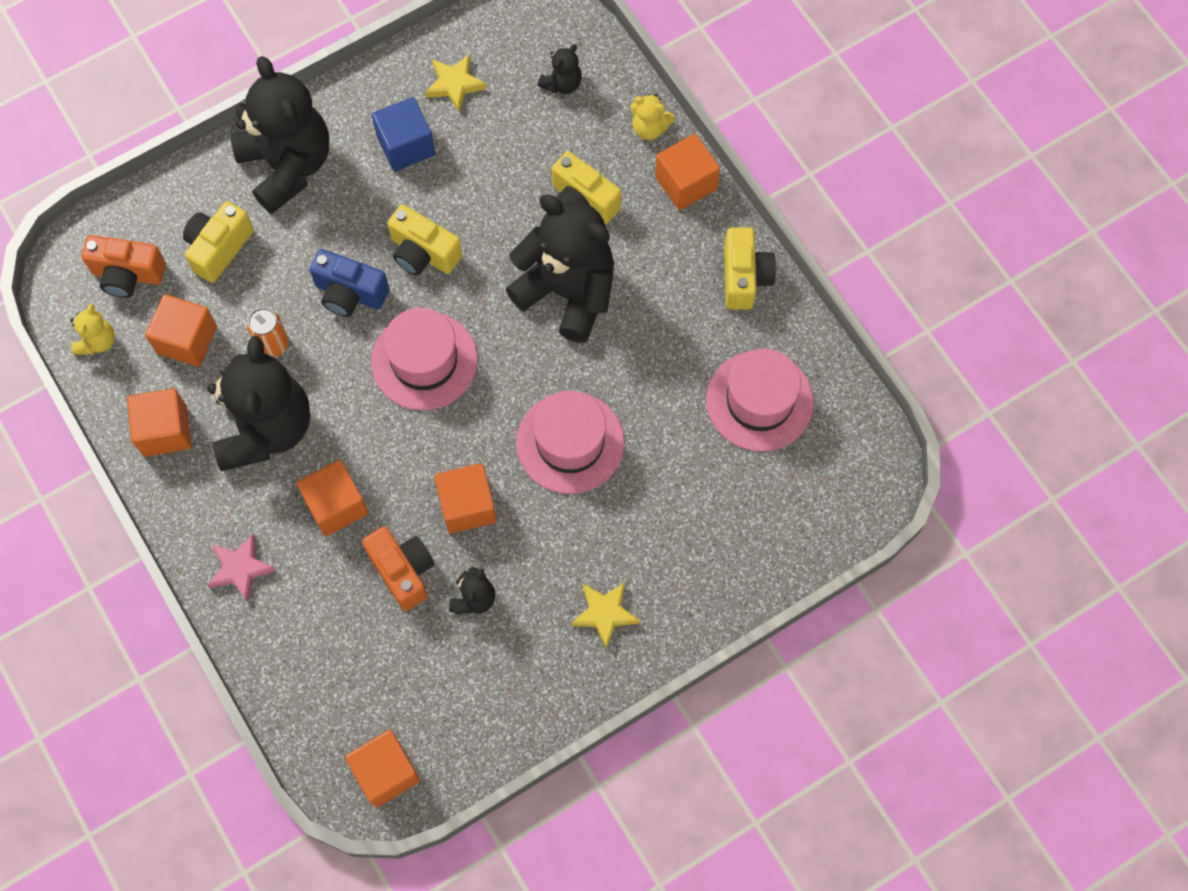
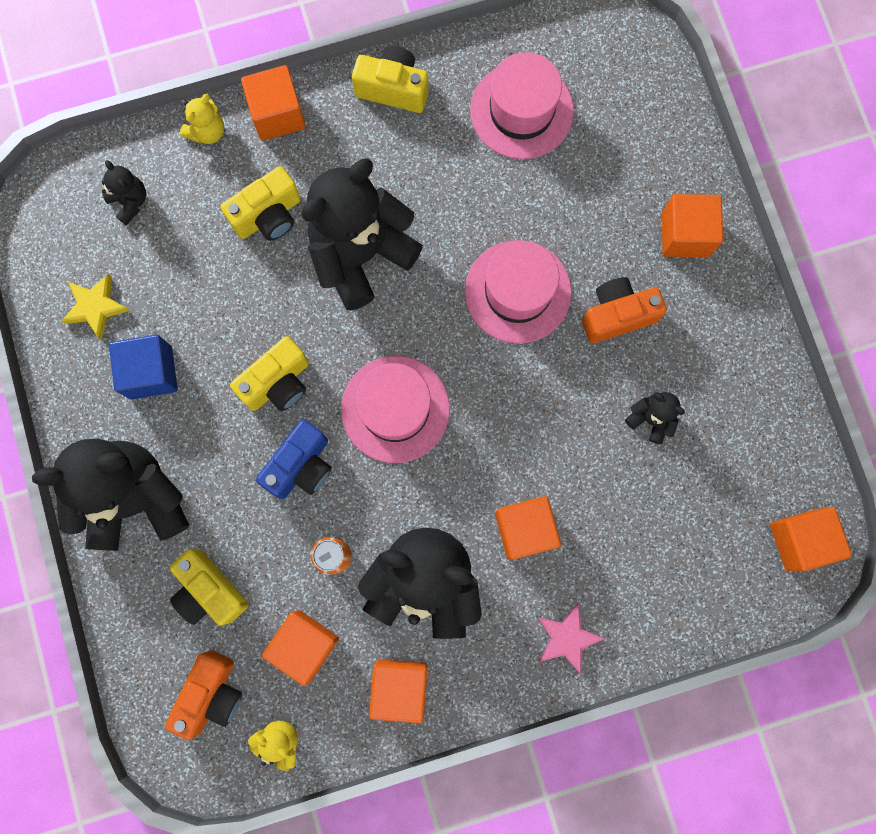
camera: 75 degrees left, 10 degrees up
(403, 571) = (607, 479): orange camera -> orange camera (617, 315)
(467, 506) = (557, 403): orange cube -> orange cube (685, 234)
(604, 613) = (693, 303): yellow star -> none

